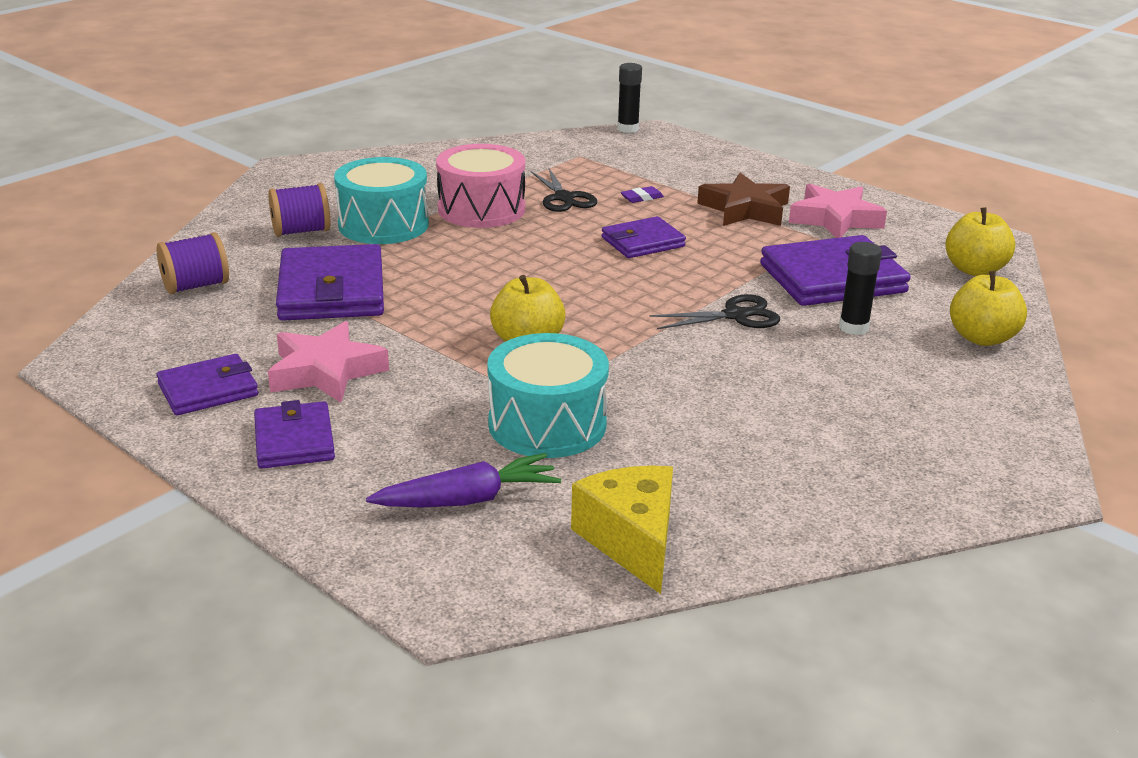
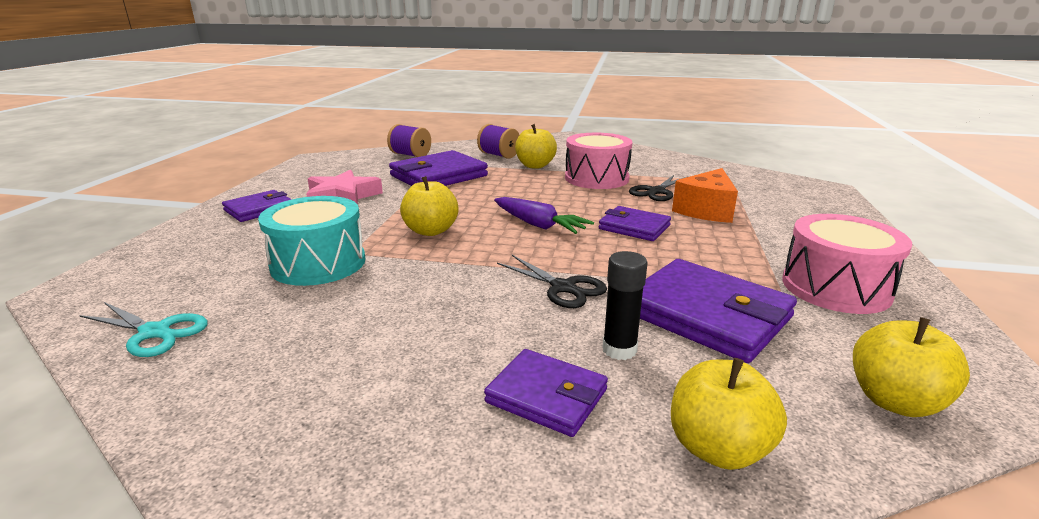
camera: 60 degrees right, 5 degrees down
(208, 390) = (303, 182): purple wallet -> purple wallet (547, 396)
(383, 225) = (535, 166): turquoise drum -> yellow apple
(467, 500) = (204, 265): purple carrot -> purple carrot (538, 225)
(628, 129) = (808, 181): black glue stick -> none
(631, 541) = (155, 332): yellow cheese -> turquoise scissors
(642, 198) = (706, 210): purple eraser -> orange cheese
(745, 209) = (767, 247): brown star -> none
(835, 219) = (835, 287): pink star -> pink drum

